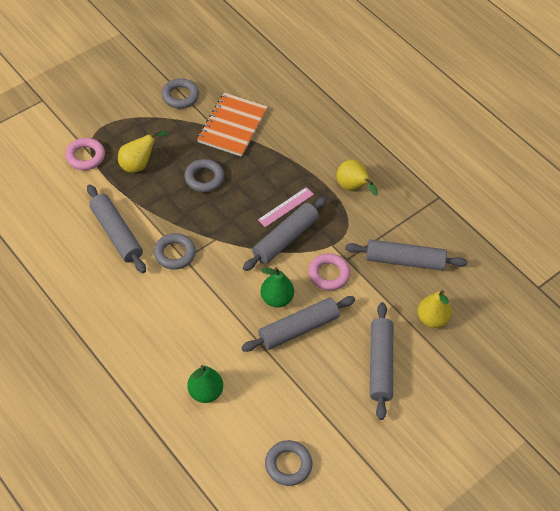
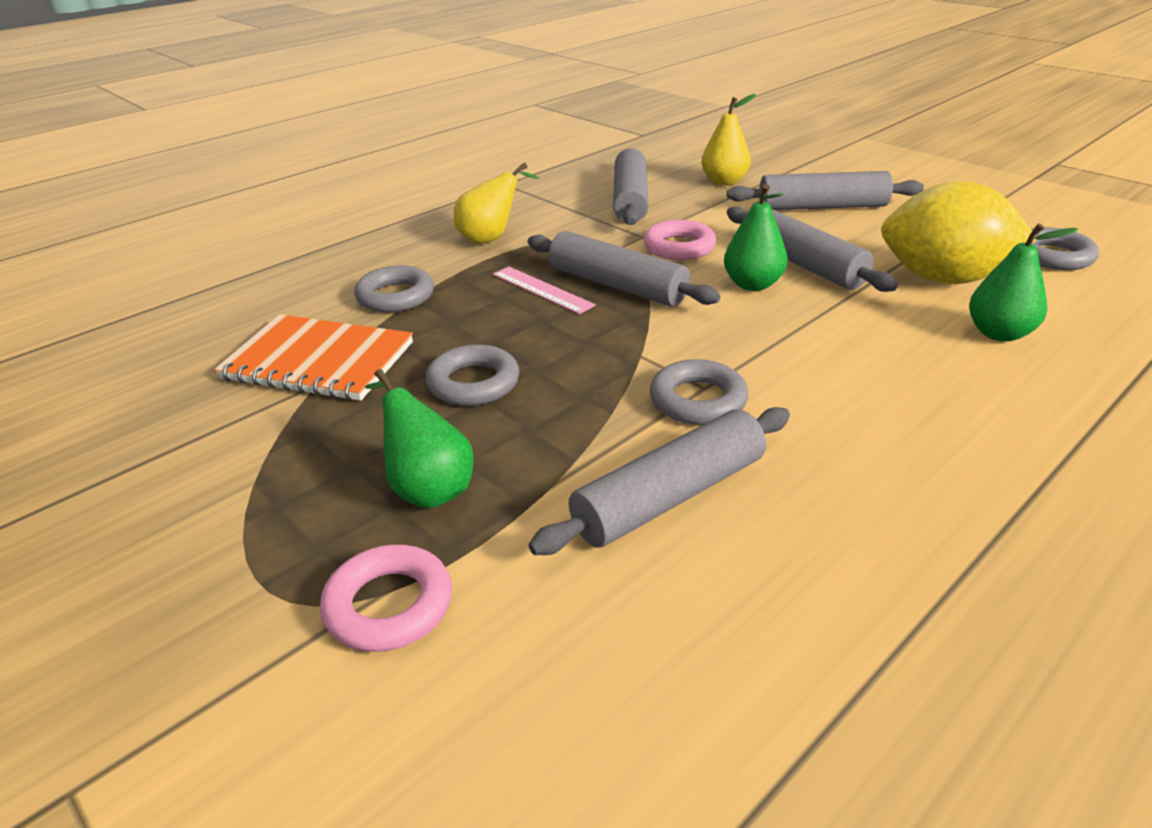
camera: 90 degrees left, 20 degrees down
(139, 164) = (427, 487): yellow pear -> green pear
(180, 96) = (191, 444): grey ring -> grey ring (395, 296)
(268, 392) = (943, 279): none -> yellow lemon

